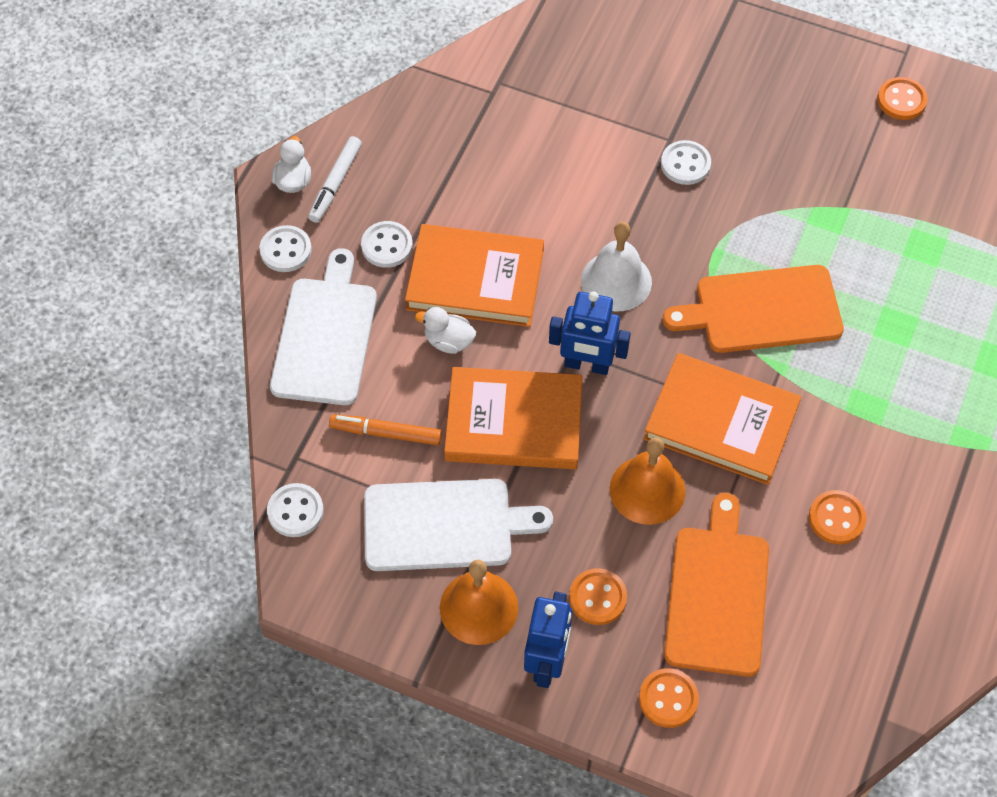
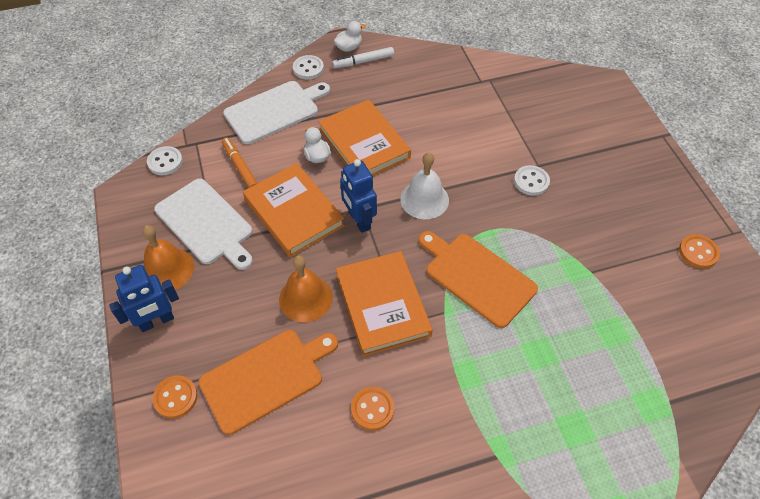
camera: 50 degrees right, 5 degrees down
(387, 246) = (348, 100): white button -> none
(597, 597) = (216, 319): orange button -> none

